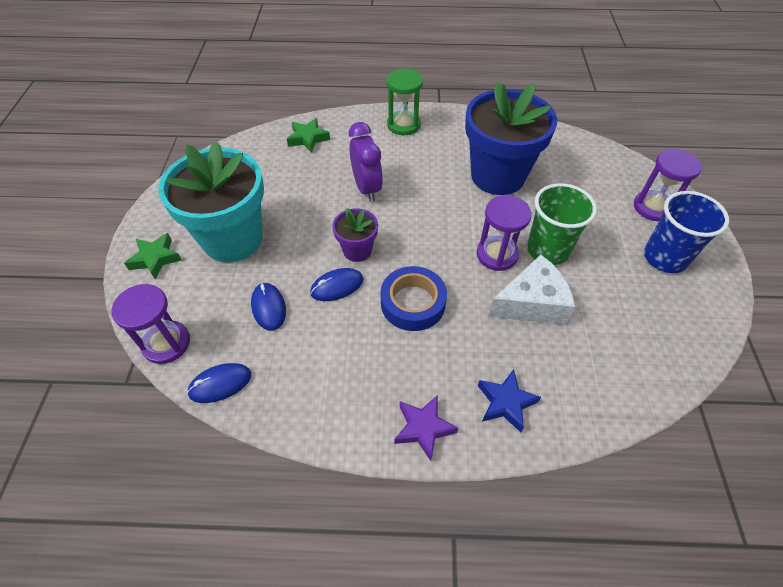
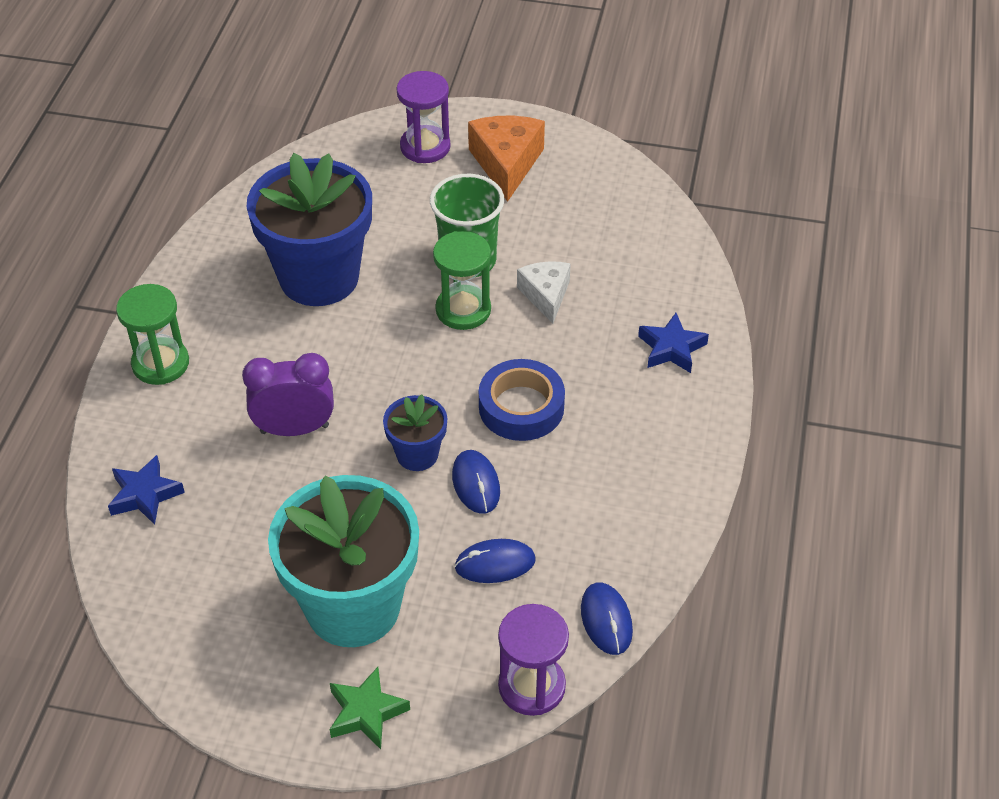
camera: 80 degrees left, 5 degrees down
(308, 138) = (145, 495): green star -> blue star
(357, 250) = (417, 454): purple flower pot -> blue flower pot
(423, 428) = (692, 424): purple star -> none
(497, 254) = (463, 310): purple hourglass -> green hourglass
(532, 303) = (546, 295): white cheese -> white cheese, size x0.66
(664, 258) = (506, 163): blue cup -> orange cheese

